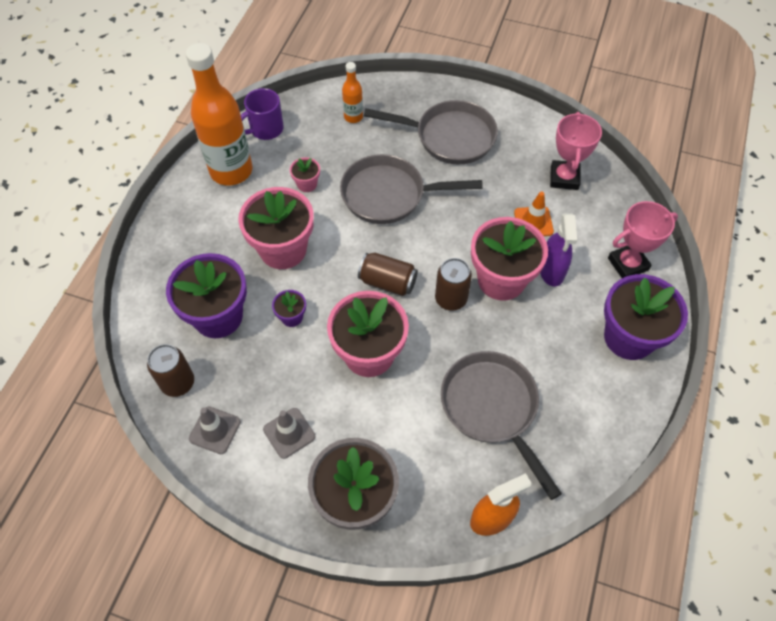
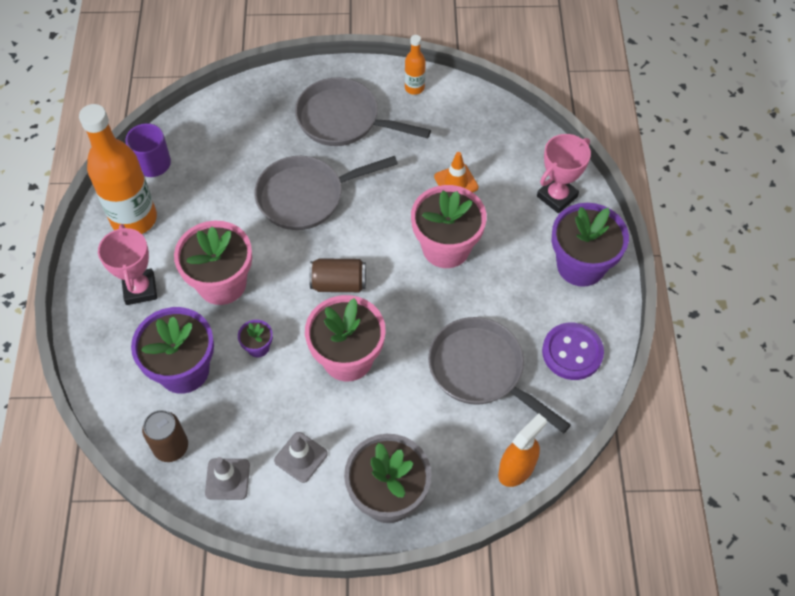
camera: 20 degrees left, 0 degrees up
(307, 184) = (219, 210): pink flower pot -> none
(353, 117) = (238, 126): orange bottle -> orange bottle (414, 88)
(449, 137) = (344, 120): grey pan -> grey pan turned 150 degrees counterclockwise
(451, 299) = (405, 281): brown can -> none
(552, 270) = (490, 224): purple spray bottle -> none
(564, 178) = (469, 130): pink trophy -> pink trophy (140, 289)
(590, 420) = (572, 352): none -> purple button

